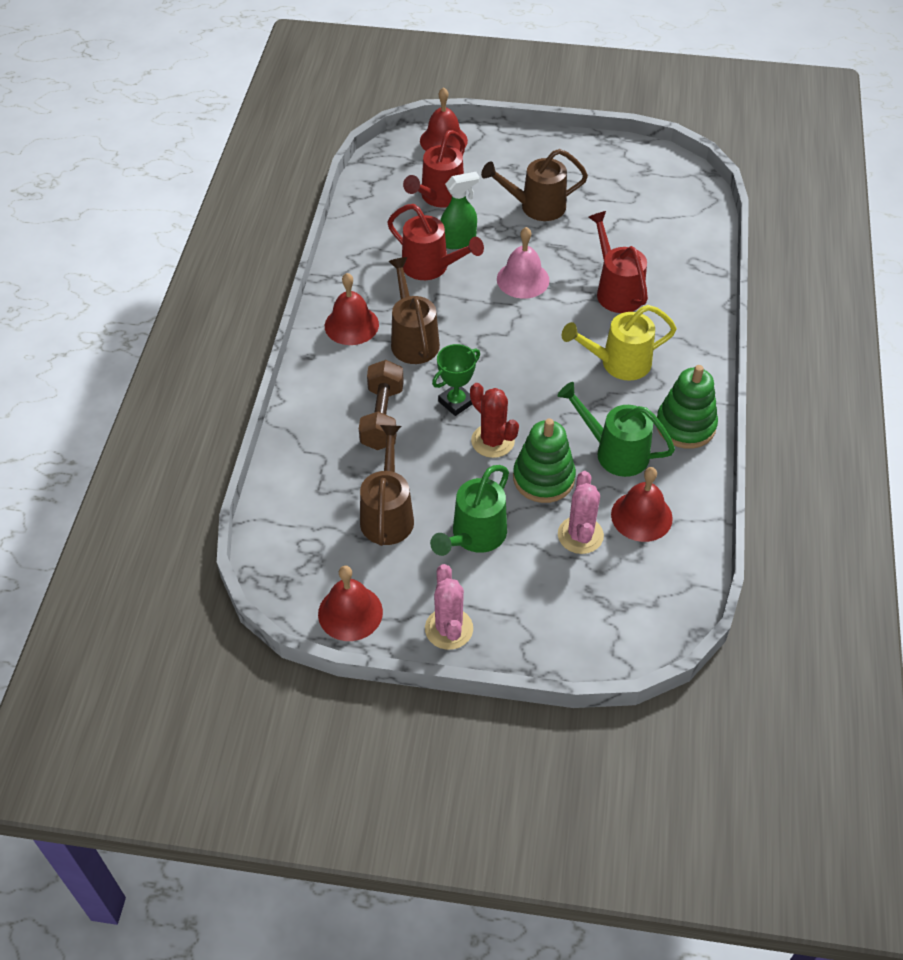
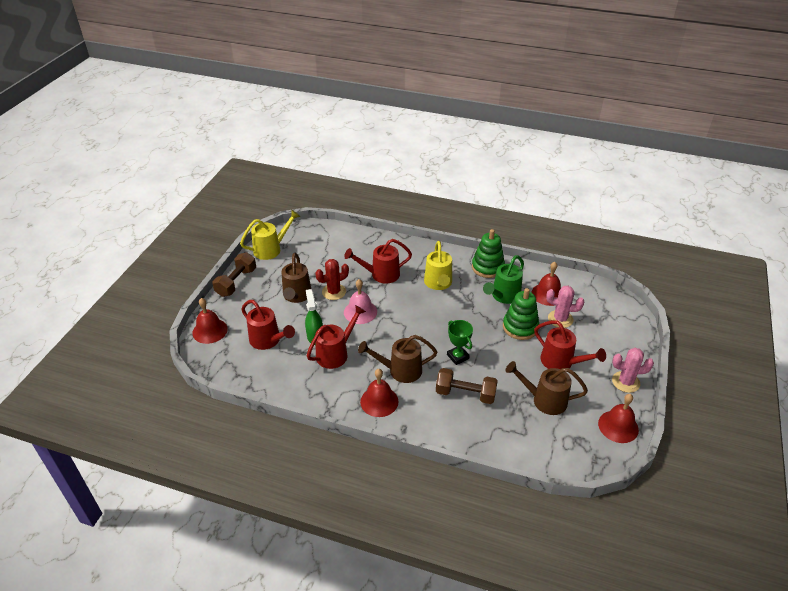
camera: 80 degrees left, 10 degrees down
(474, 536) = (561, 362): green watering can -> red watering can
(492, 441) = (490, 344): red cactus -> red cactus (334, 292)
(545, 142) = (236, 282): none -> brown dumbbell
(632, 160) = (271, 249): none -> yellow watering can

